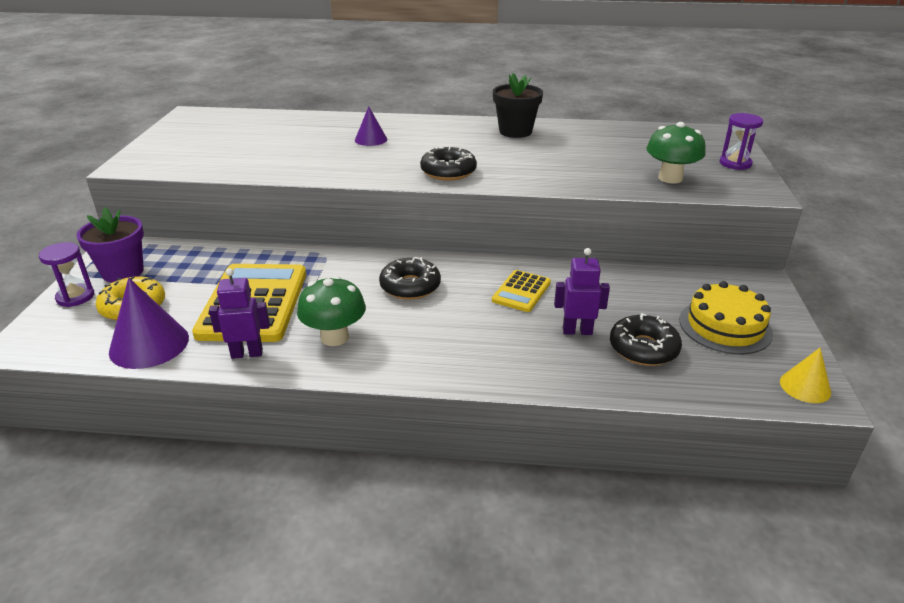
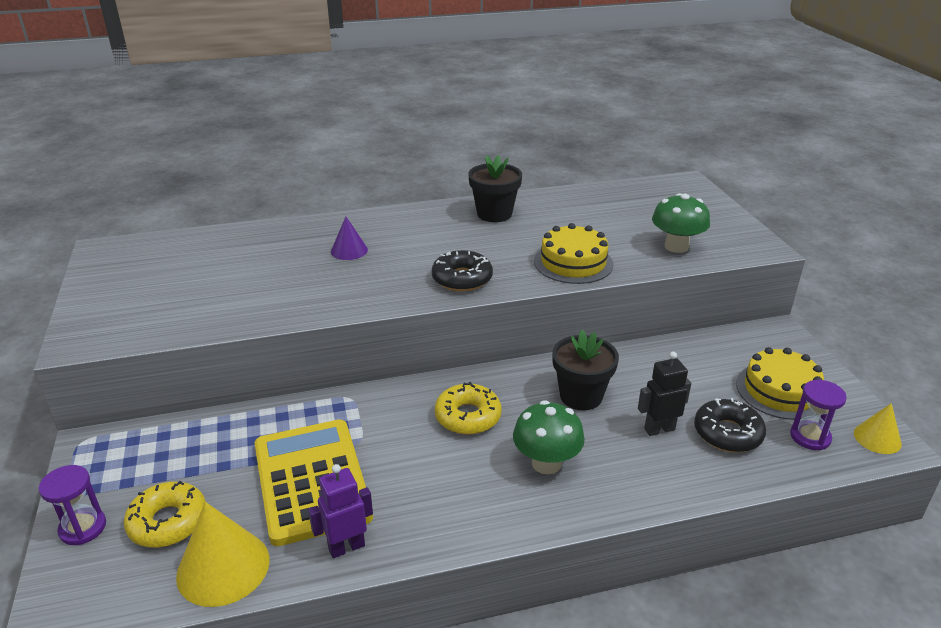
camera: 20 degrees left, 0 degrees up
(123, 272) = (122, 478): purple flower pot -> none
(149, 344) = (223, 567): purple cone -> yellow cone
(334, 337) = (429, 500): green mushroom -> green mushroom (546, 463)
(410, 286) = (468, 416): black donut -> yellow donut
(521, 291) = (581, 396): yellow calculator -> black flower pot
(558, 175) = (573, 262): none -> yellow cake
(577, 331) = (659, 429): purple robot -> black robot
(735, 163) = (720, 218): purple hourglass -> purple hourglass (810, 437)

